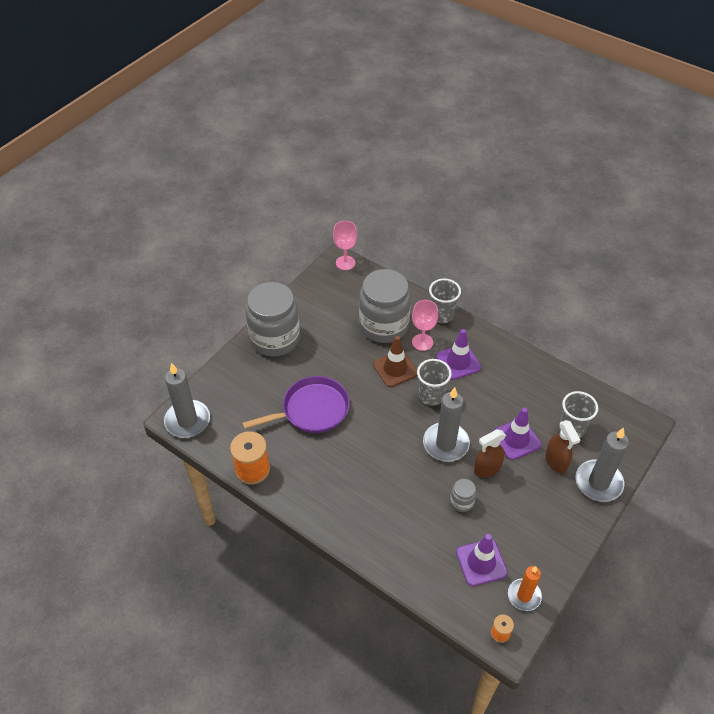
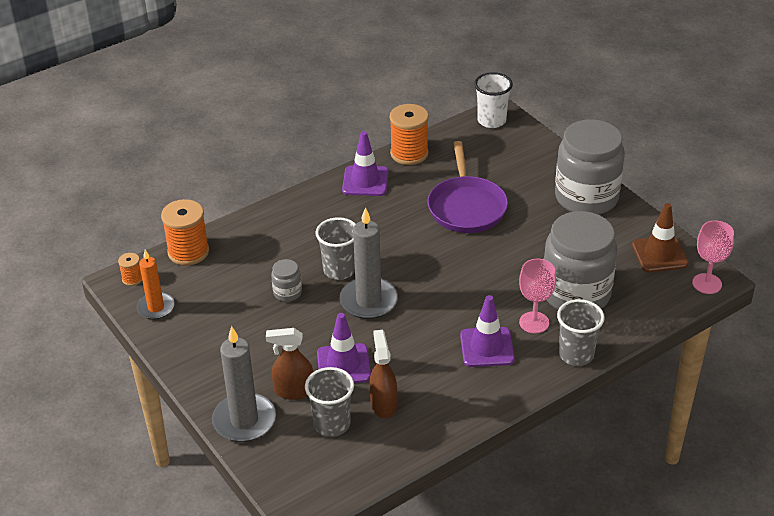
camera: 110 degrees right, 10 degrees down
(187, 421) = (491, 121): grey candle -> white cup
(395, 369) = (499, 287): brown traffic cone -> brown traffic cone (659, 254)
(431, 396) = (443, 307): grey cup -> grey cup (339, 270)
(447, 600) = (188, 252): none -> orange spool
(481, 562) = (210, 287): purple traffic cone -> purple traffic cone (365, 181)
(487, 468) = (317, 326): brown spray bottle -> brown spray bottle (383, 404)

